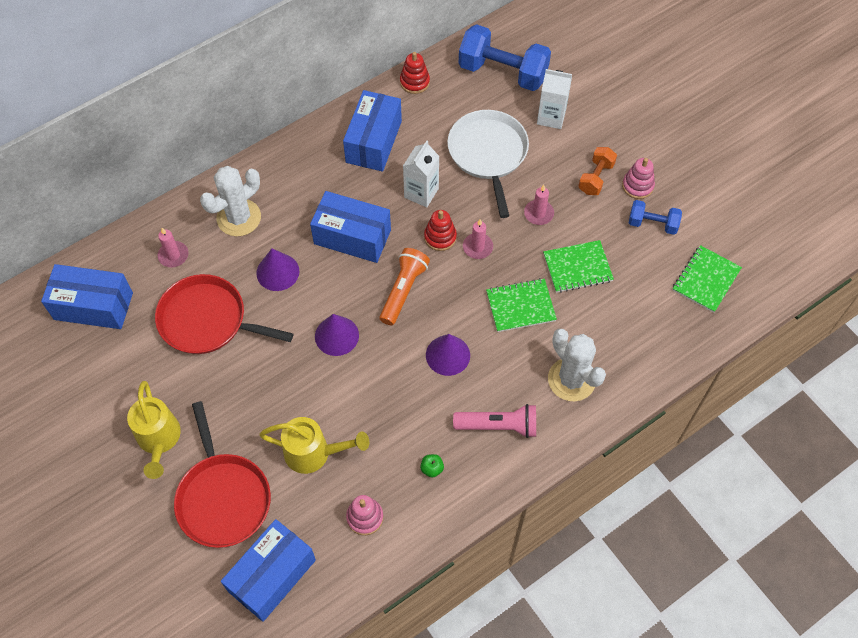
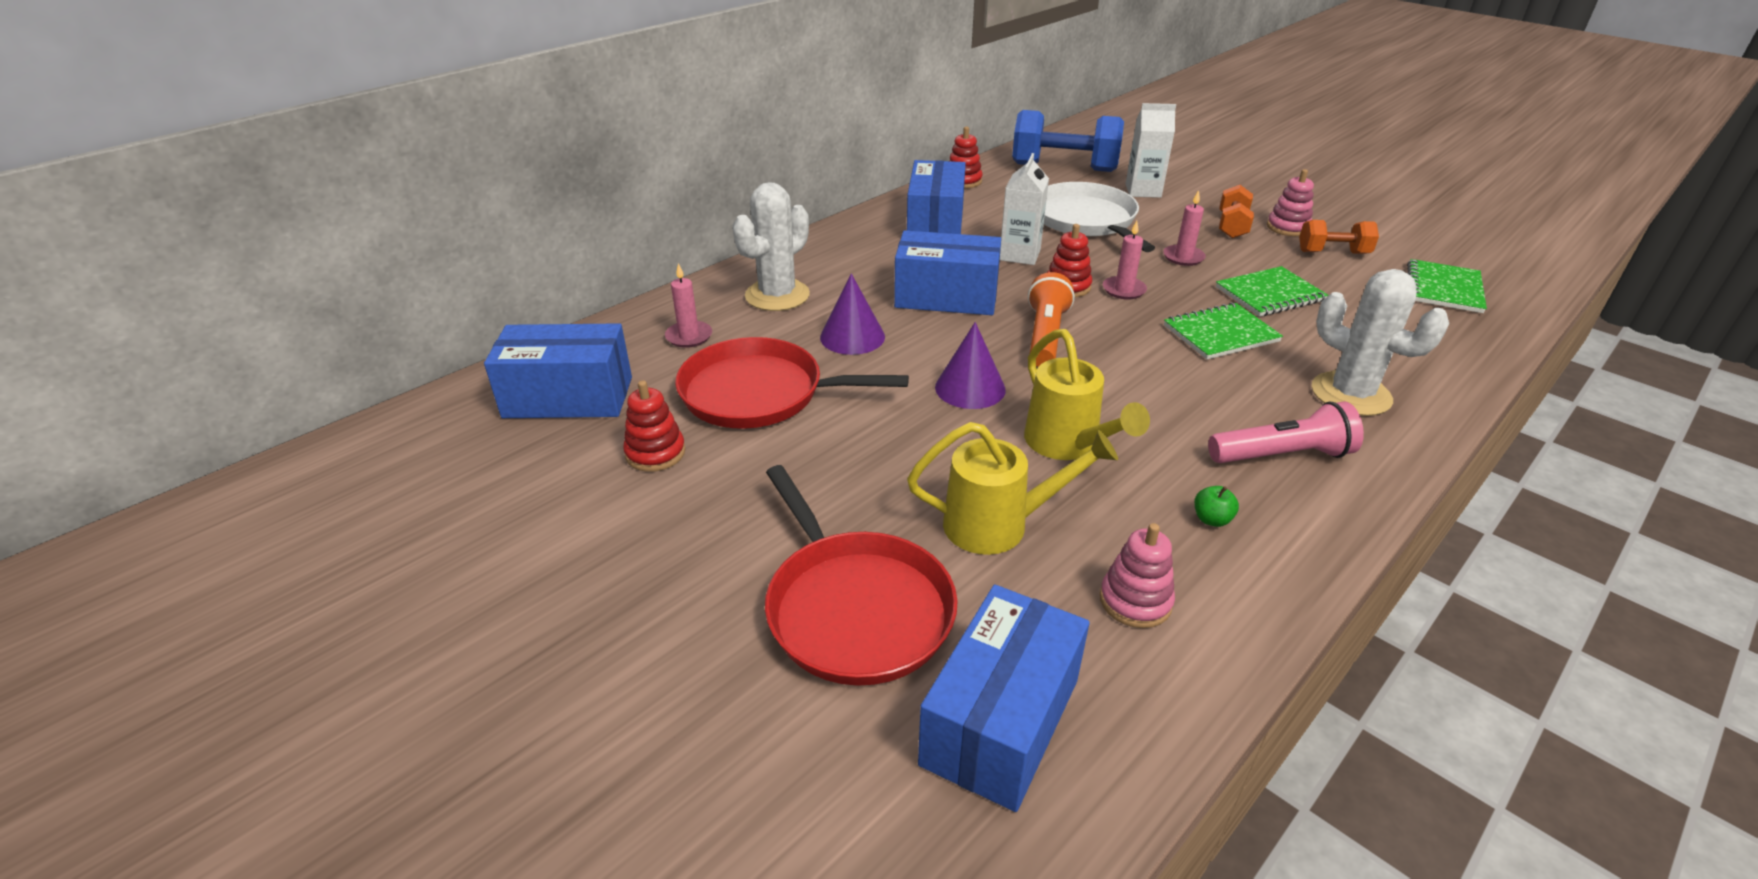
camera: 10 degrees left, 25 degrees down
(139, 365) = (655, 453): none -> red stacking toy
(159, 439) = (710, 541): yellow watering can -> yellow watering can (1067, 444)
(448, 355) = (1150, 389): purple cone -> none
(652, 224) = (1333, 252): blue dumbbell -> orange dumbbell

